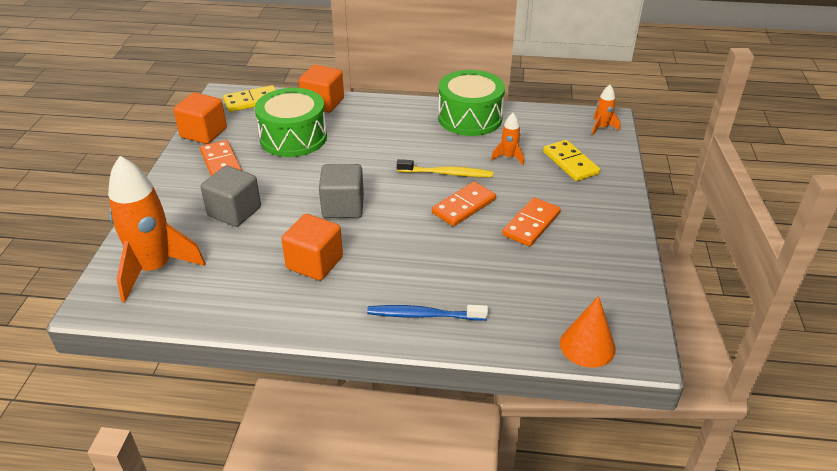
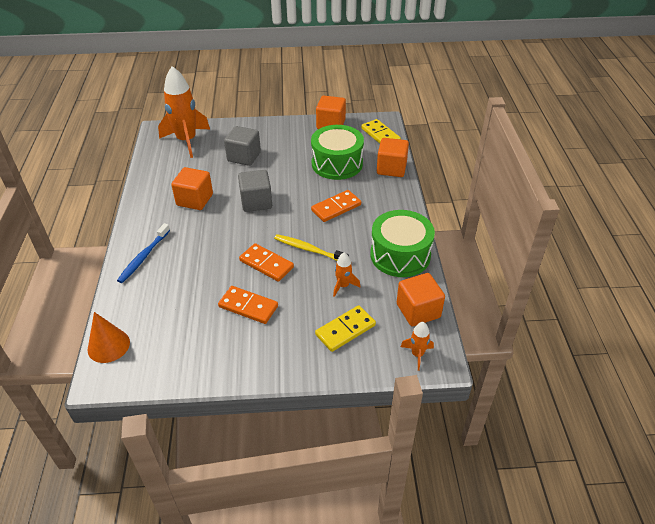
camera: 80 degrees right, 5 degrees up
(221, 163) = (296, 139): orange domino -> orange domino (336, 208)
(424, 315) = (144, 257): blue toothbrush -> blue toothbrush turned 150 degrees counterclockwise
(447, 173) = (309, 249): yellow toothbrush -> yellow toothbrush turned 120 degrees clockwise
(548, 119) = (418, 310): none -> orange cube

